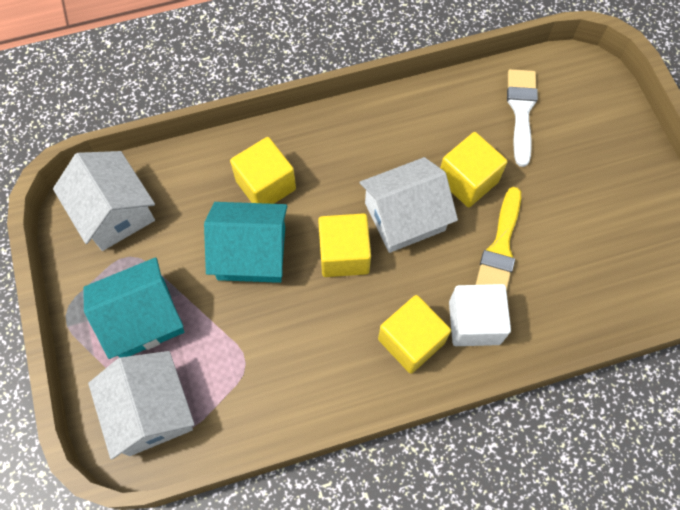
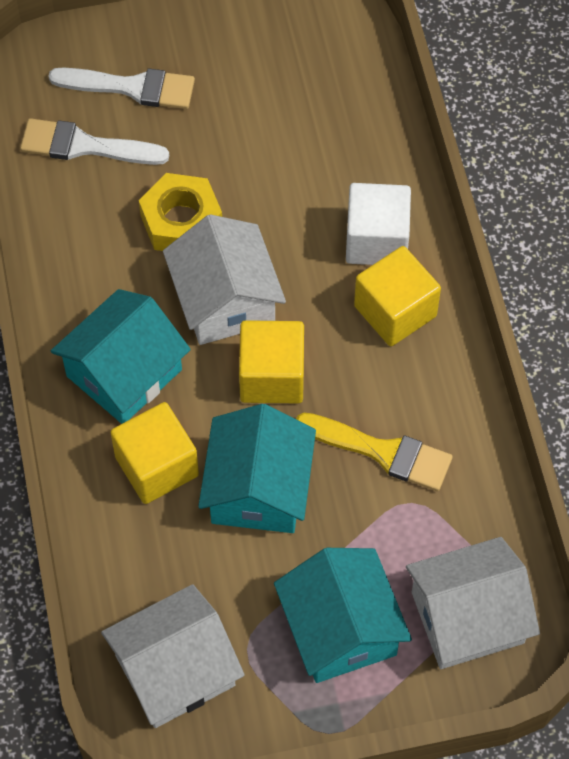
camera: 85 degrees left, 5 degrees down
(337, 157) = (124, 373): none -> turquoise house
(467, 180) = (181, 221): yellow cube -> yellow nut
(500, 247) = (280, 198): yellow brush -> yellow brush (382, 452)
(579, 135) = (132, 87): none -> white brush

